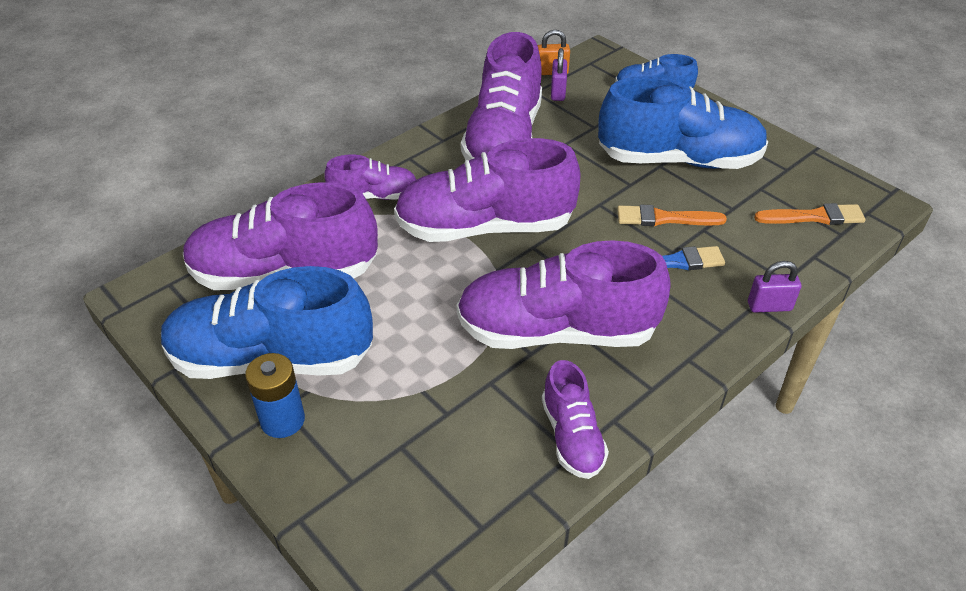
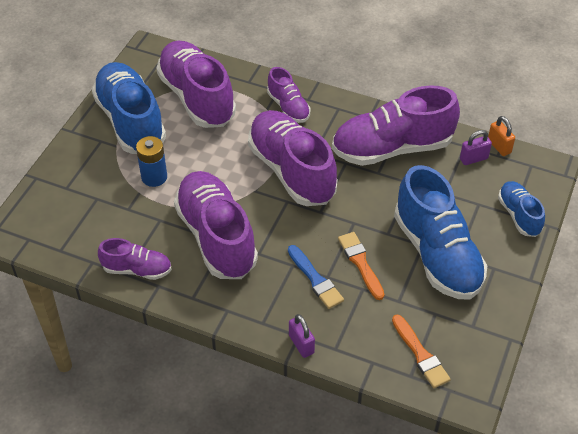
camera: 65 degrees right, 5 degrees up
(282, 420) = (92, 144): blue battery -> blue battery (154, 177)
(572, 436) = (137, 269): purple shoe -> purple shoe turned 135 degrees counterclockwise

